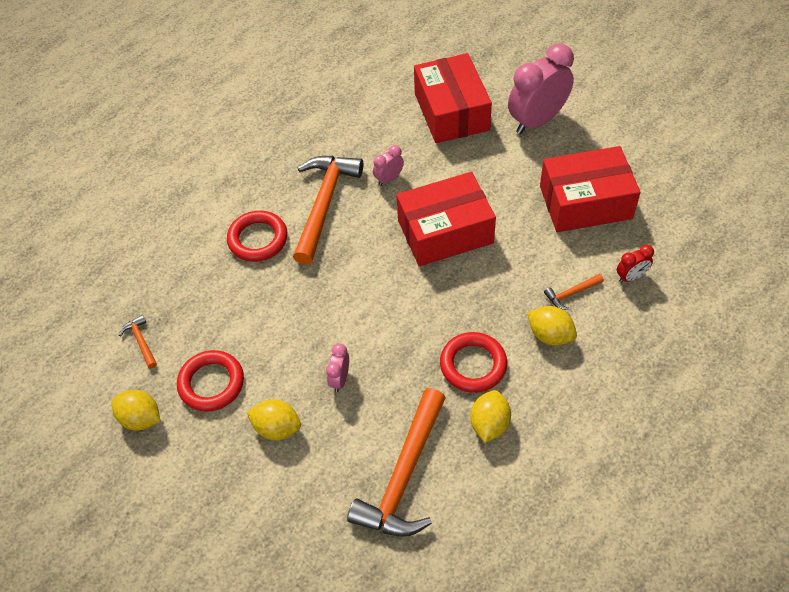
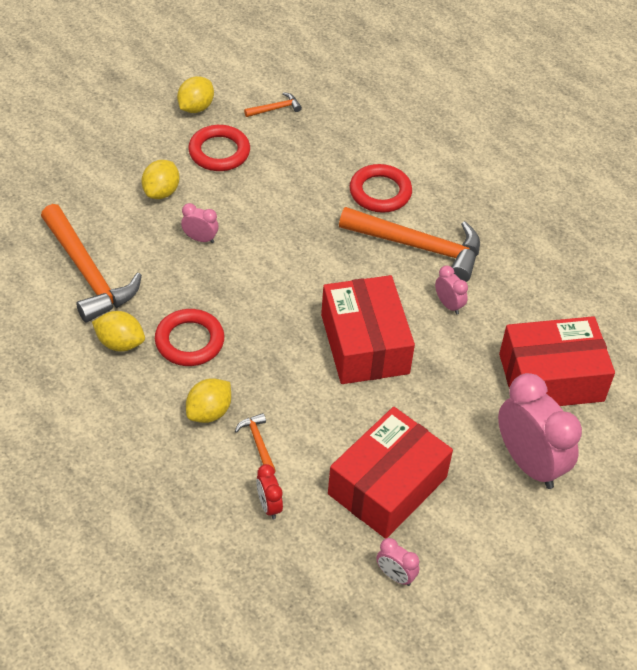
camera: 90 degrees right, 5 degrees down
(404, 475) = (87, 273): orange hammer -> orange hammer turned 150 degrees counterclockwise
(585, 202) = (387, 485): red box -> red box turned 45 degrees clockwise
(664, 190) = (395, 576): none -> pink clock

